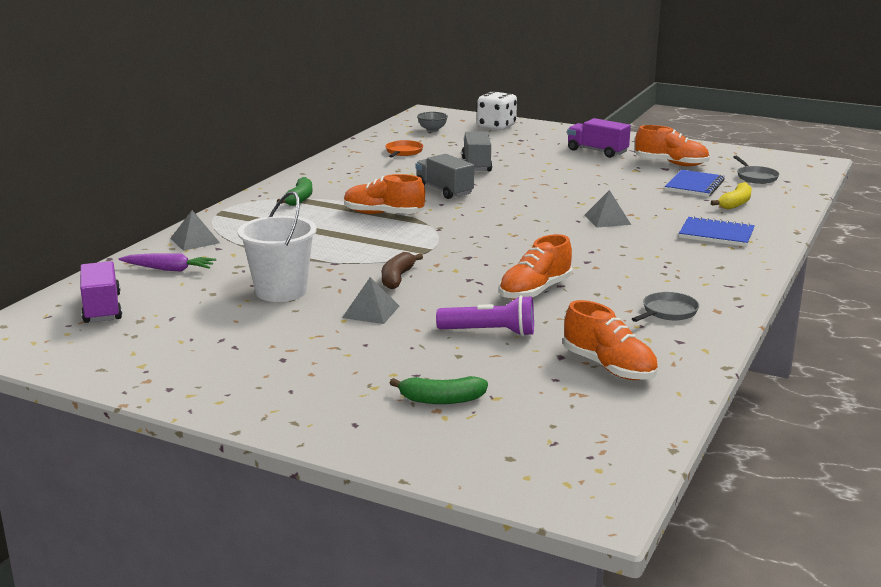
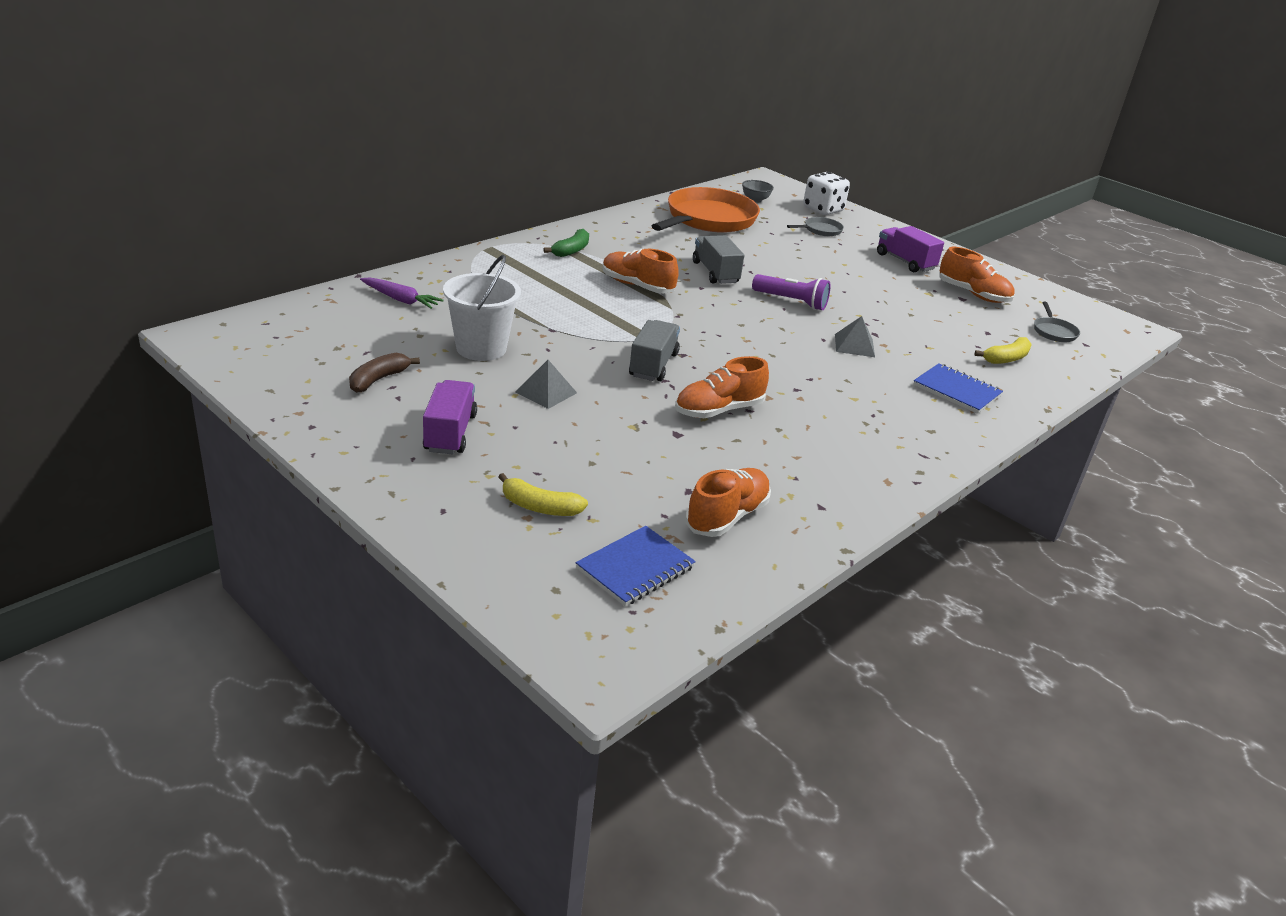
camera: 15 degrees right, 10 degrees up
(102, 308) = (315, 327): purple truck -> purple truck (450, 433)
(195, 240) = (445, 274): grey pyramid -> none
(397, 278) = (598, 361): brown banana -> brown banana (378, 379)
(403, 152) = (708, 219): orange pan -> orange pan, size x2.37
(441, 400) = (539, 507): green banana -> yellow banana
(476, 165) = (769, 250): grey truck -> grey truck (653, 365)
(490, 332) = (640, 445): purple flashlight -> purple flashlight (791, 301)
(609, 367) = (727, 516): orange shoe -> orange shoe turned 120 degrees counterclockwise
(668, 312) = (834, 469): grey pan -> grey pan (820, 230)
(694, 185) = (978, 326): blue notebook -> blue notebook (635, 568)

